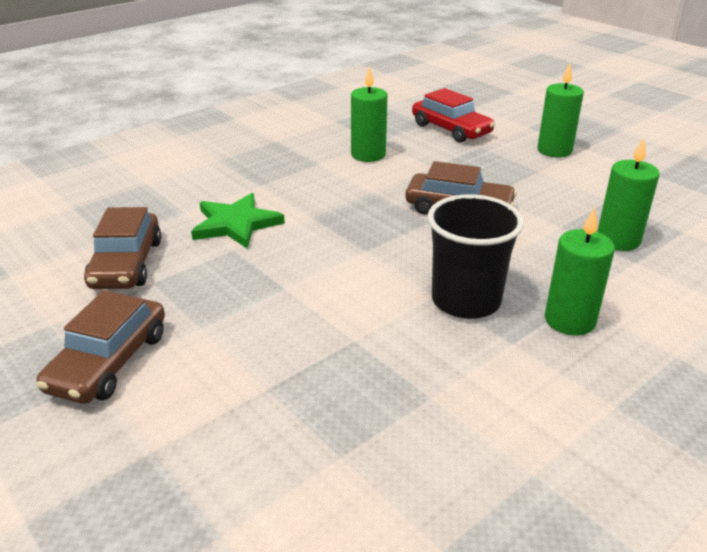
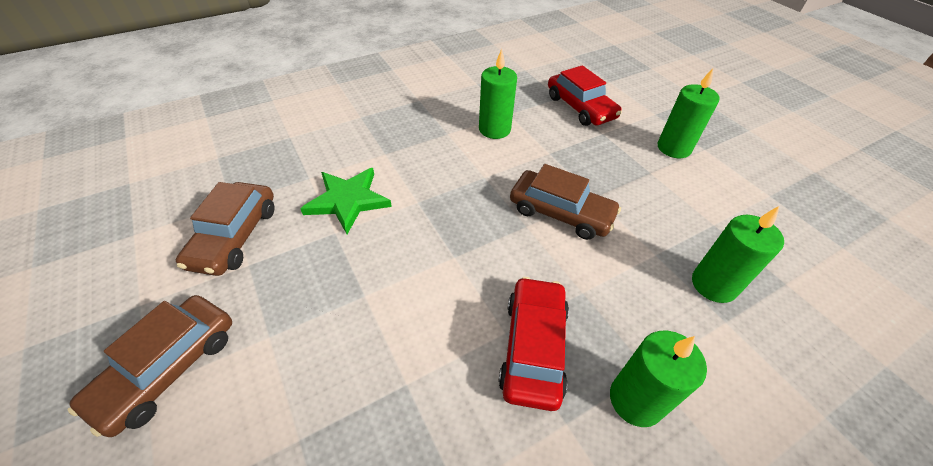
camera: 10 degrees right, 15 degrees up
(466, 301) = (533, 347): black cup -> red car

